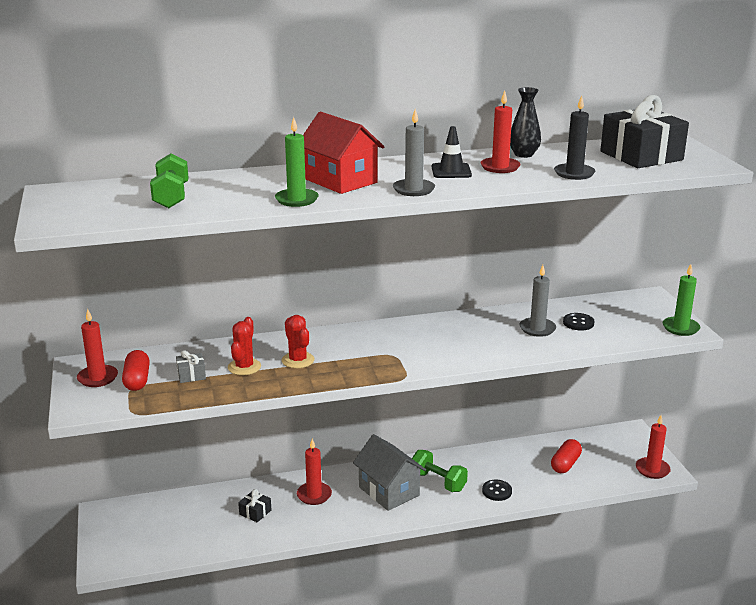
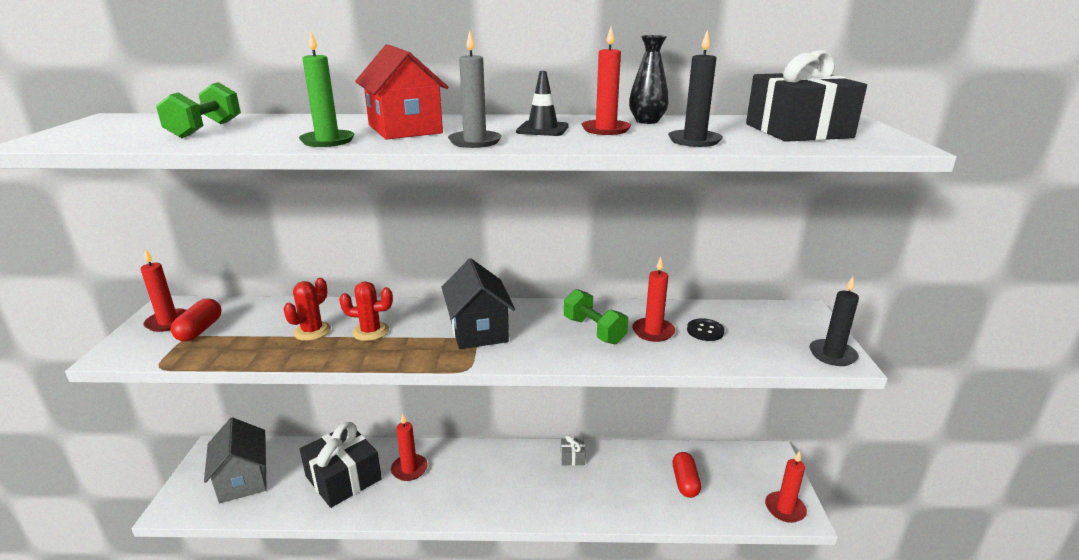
camera: 15 degrees right, 0 degrees up
(191, 375) = (254, 332): grey gift -> grey gift (572, 457)
(255, 512) = (343, 478): black gift -> black gift, size x2.36
(298, 360) = (370, 331): red cactus -> red cactus turned 75 degrees counterclockwise
(389, 491) = (484, 479): grey house -> grey house (243, 479)
(392, 347) = (478, 330): none -> black house
(438, 482) = (539, 478): green dumbbell -> green dumbbell (594, 331)
(497, 491) = (596, 502): black button -> none
(537, 329) = (653, 331): grey candle -> red candle
(565, 464) = (685, 482): red capsule -> red capsule turned 45 degrees counterclockwise
(680, 328) = (832, 355): green candle -> black candle

